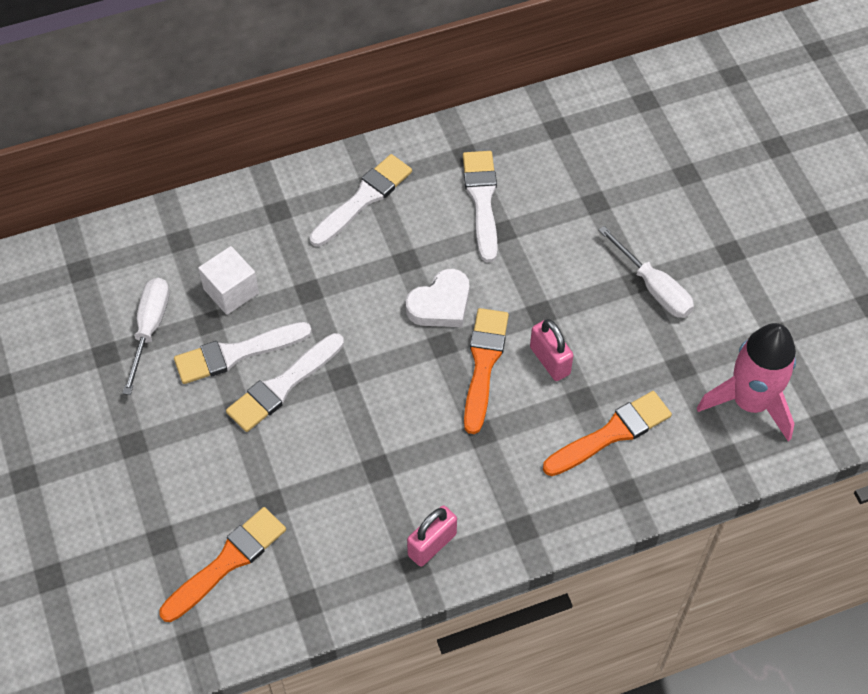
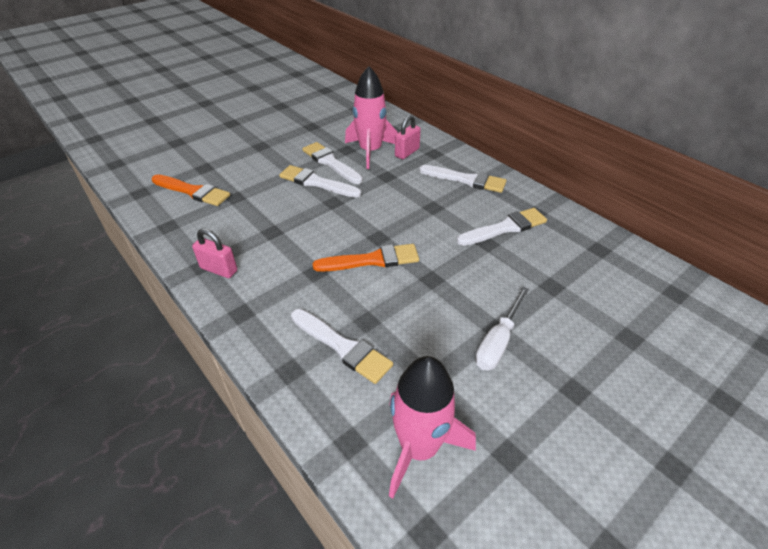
camera: 70 degrees right, 15 degrees down
(149, 329) = (332, 134): white screwdriver -> none
(231, 291) = (370, 151): white cube -> pink rocket
(440, 304) = (409, 229): white heart -> none
(549, 361) = (392, 294): pink padlock -> pink padlock (407, 152)
(611, 434) = (342, 346): orange brush -> white brush

